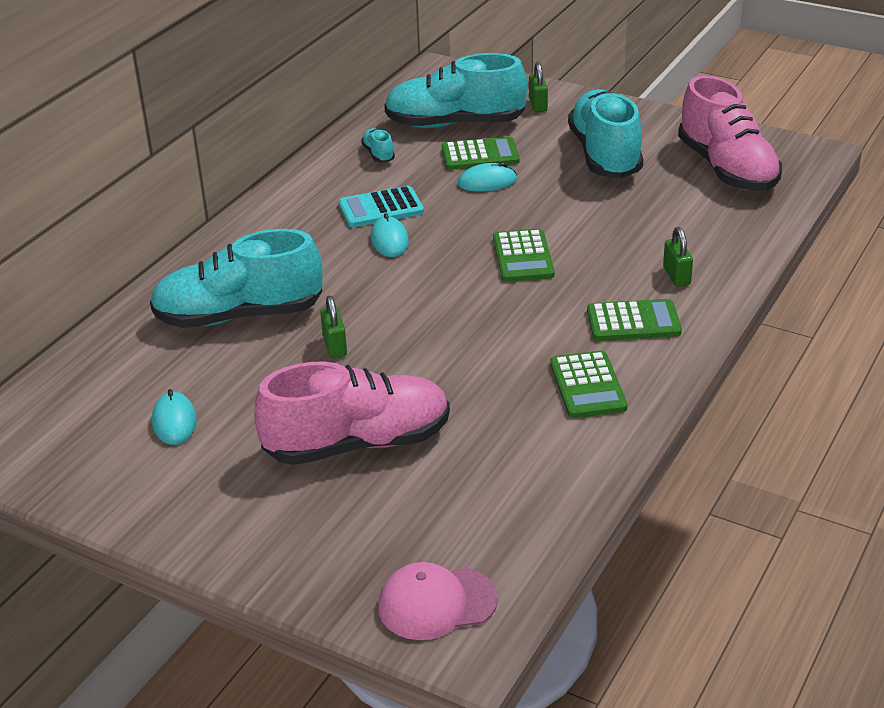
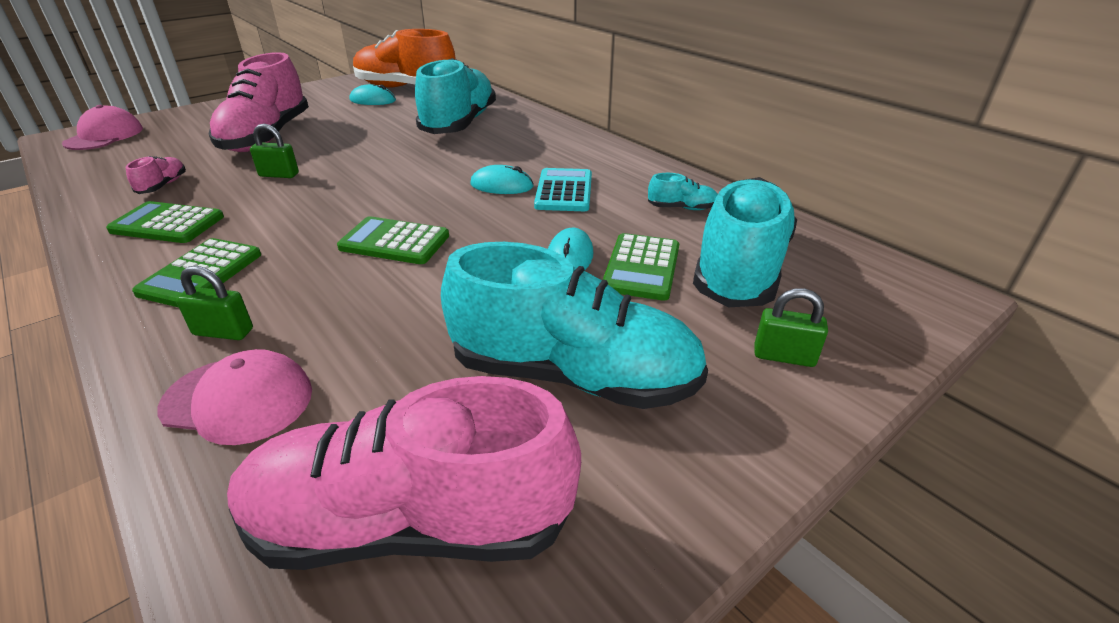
camera: 110 degrees right, 0 degrees up
(104, 414) = (406, 88): none -> orange shoe
(335, 346) = (379, 145): green padlock -> green padlock (279, 175)
(526, 440) = (163, 186): none -> pink shoe
(715, 242) = (238, 400): none -> pink cap

